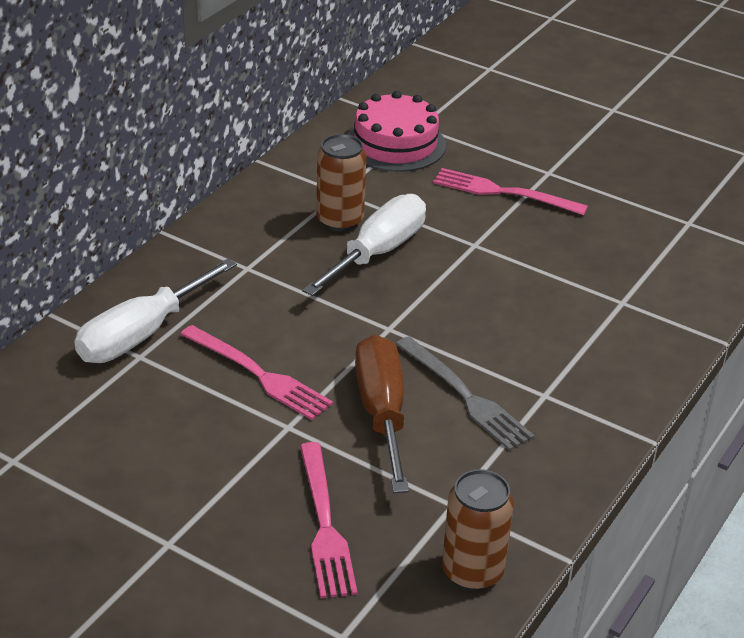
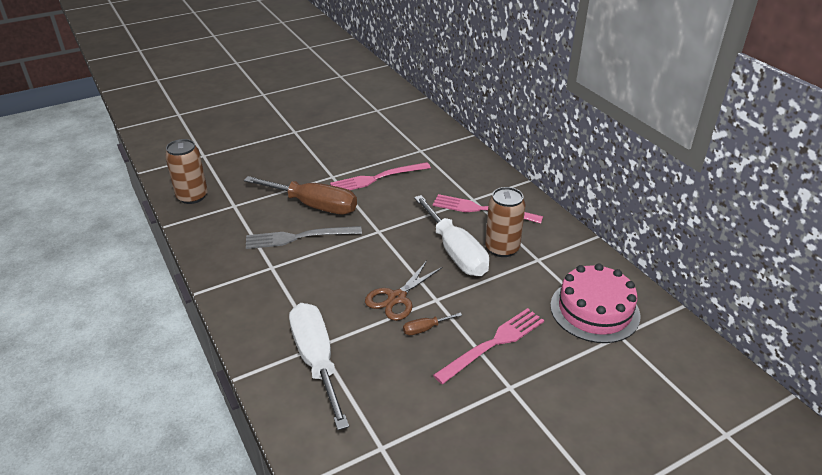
camera: 120 degrees right, 0 degrees up
(141, 334) = (437, 154): white screwdriver -> white screwdriver (316, 360)
(325, 525) = (262, 168): pink fork -> pink fork (482, 209)
(499, 272) = (397, 298): none -> brown scissors
(526, 239) = (425, 329): none -> brown screwdriver

